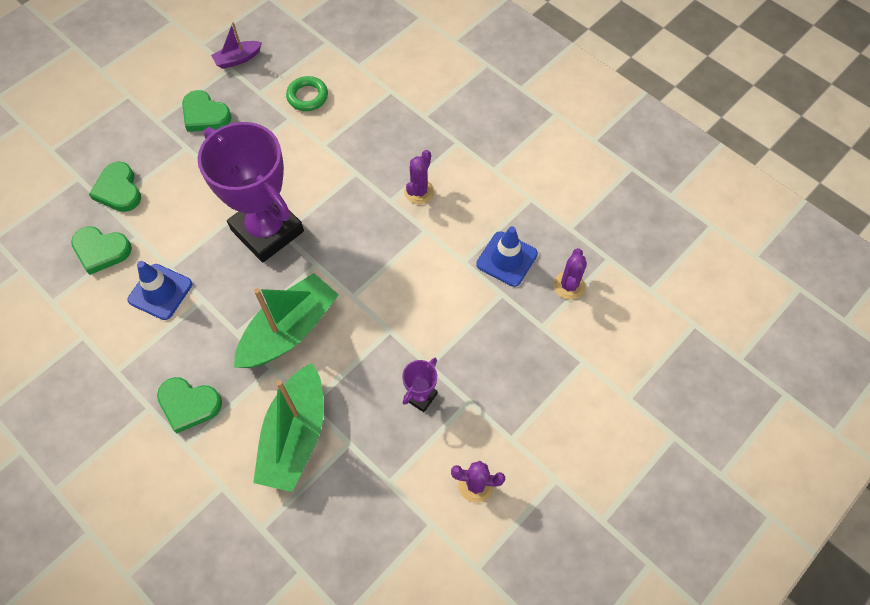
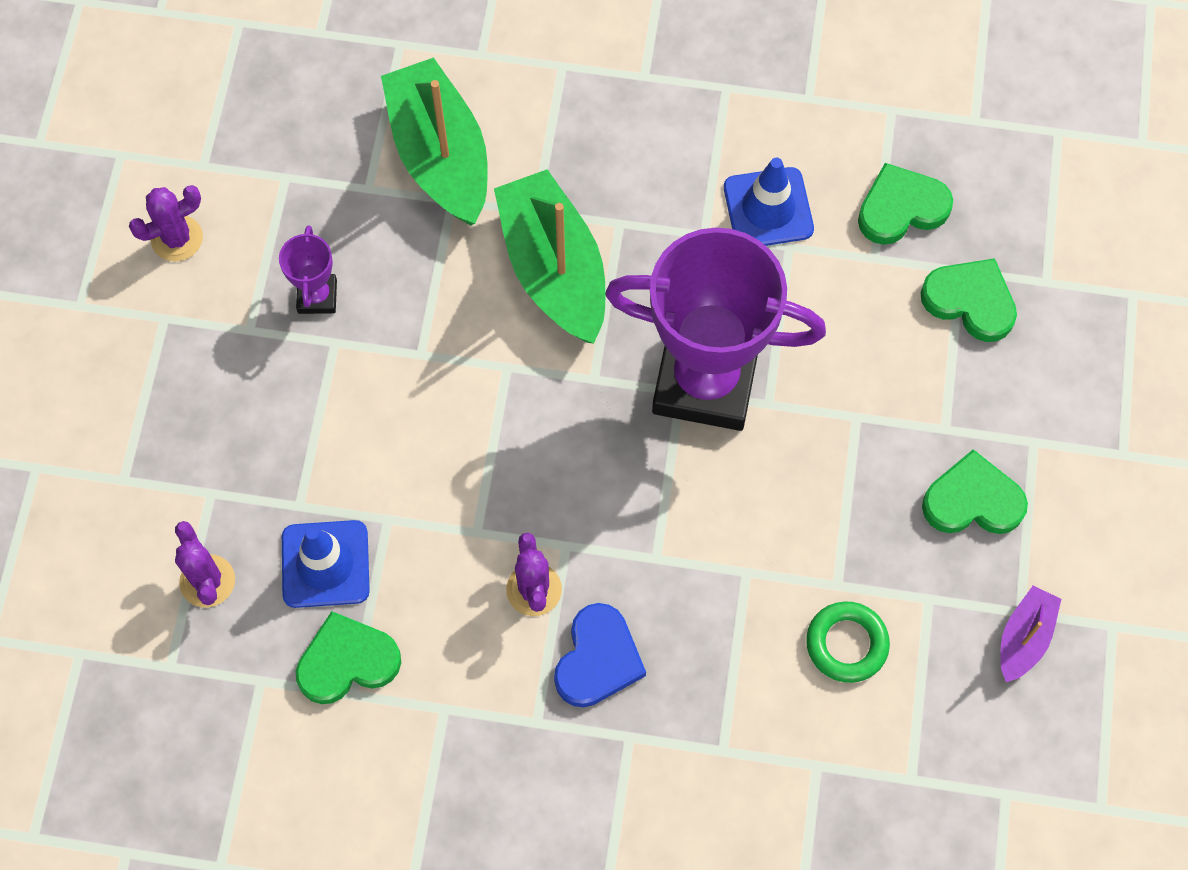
camera: 145 degrees right, 5 degrees up
(189, 404) = (600, 108): green heart -> green heart (347, 661)
(289, 330) = (554, 269): green boat -> green boat turned 150 degrees clockwise
(413, 149) = (598, 659): none -> blue heart

